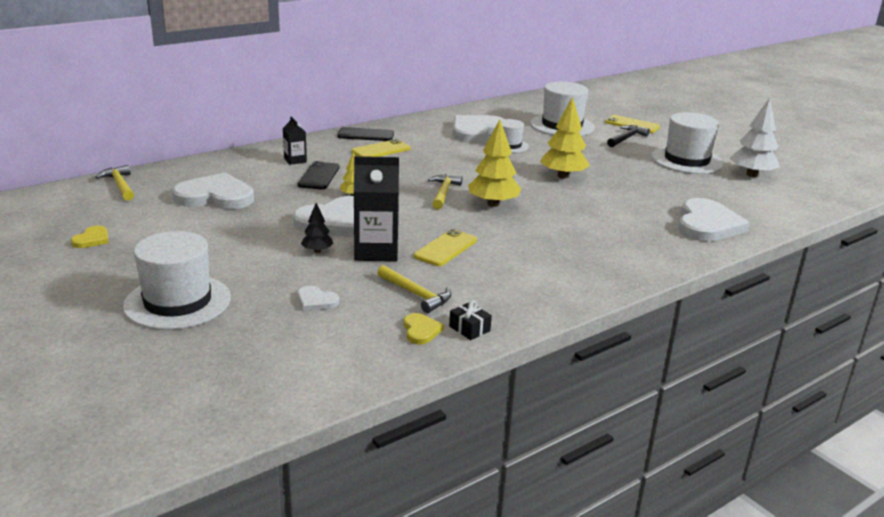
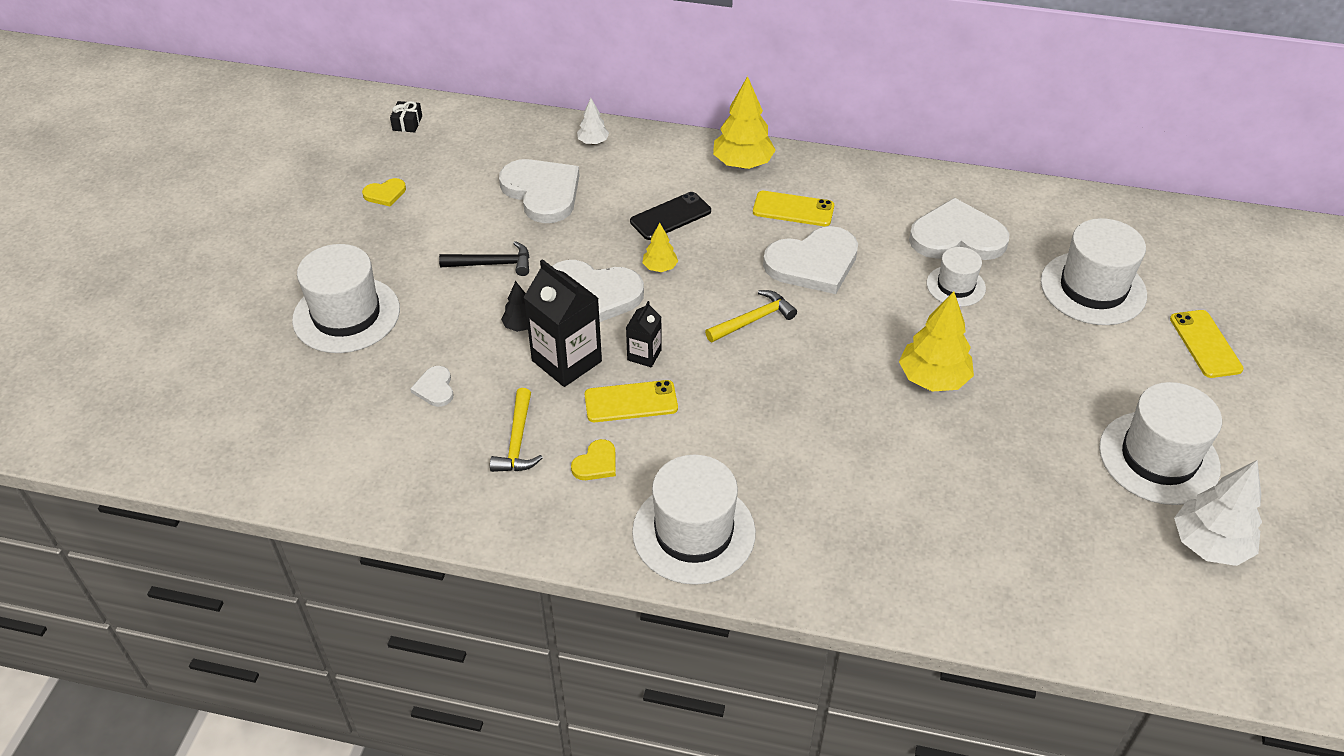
camera: 50 degrees right, 20 degrees up
(120, 185) = (490, 128): yellow hammer -> none
(208, 167) = (593, 142): none -> white tree
(295, 160) = (683, 177): black carton -> black carton (644, 355)
(365, 135) = (815, 173): black phone -> none
(421, 330) = (458, 486): yellow heart -> yellow heart (596, 463)
(469, 328) = (496, 516): black gift -> black gift (407, 123)
(493, 204) = (778, 371): yellow tree -> yellow tree (743, 163)
(578, 275) = (693, 532): none -> white hat
(626, 138) = (1145, 365): black hammer -> black hammer (492, 264)
(707, 225) = (971, 575): white heart -> white heart (813, 263)

